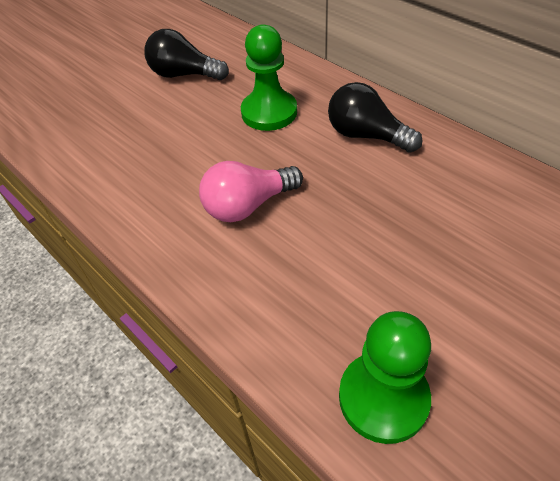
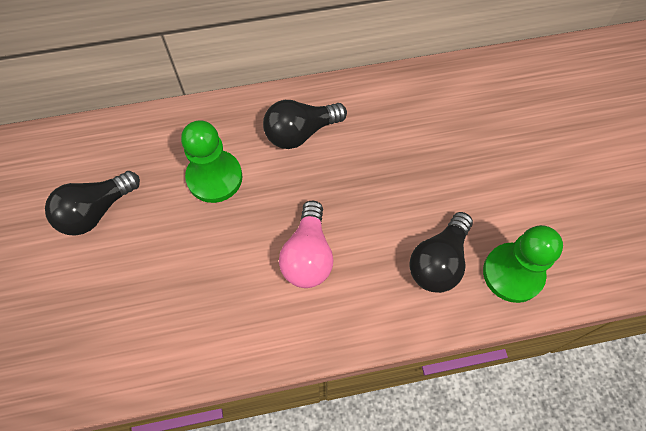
camera: 60 degrees left, 15 degrees up
(331, 312) = (438, 262): none -> black light bulb

